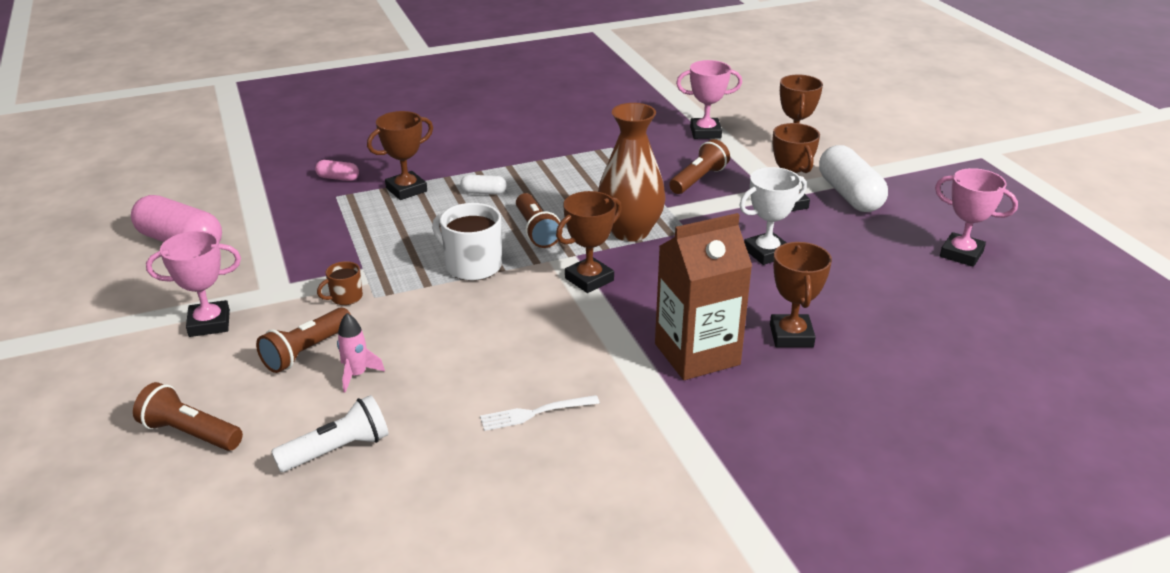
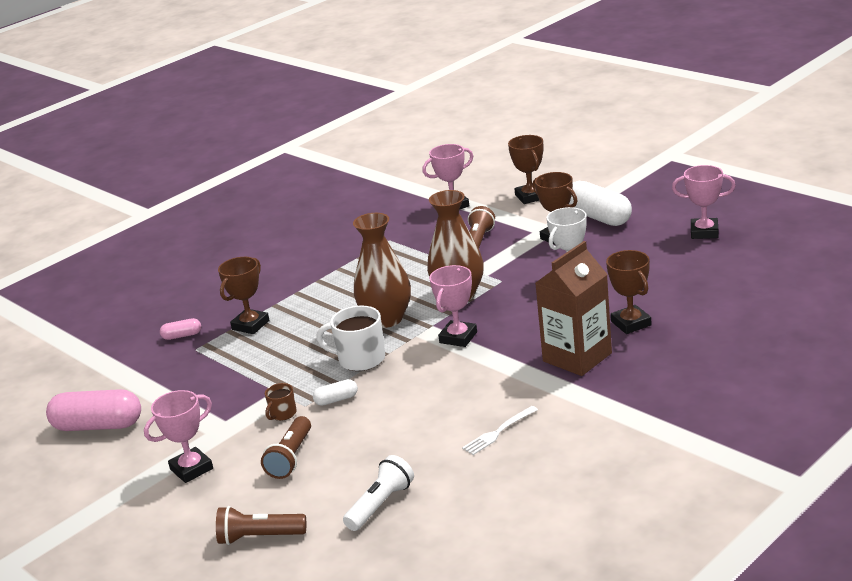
camera: 20 degrees left, 5 degrees down
(357, 375) = (346, 457): pink rocket -> none
(483, 192) = (317, 306): white capsule -> white capsule (336, 400)
(536, 231) = (386, 319): brown flashlight -> brown vase
(589, 279) = (458, 337): brown trophy -> pink trophy

